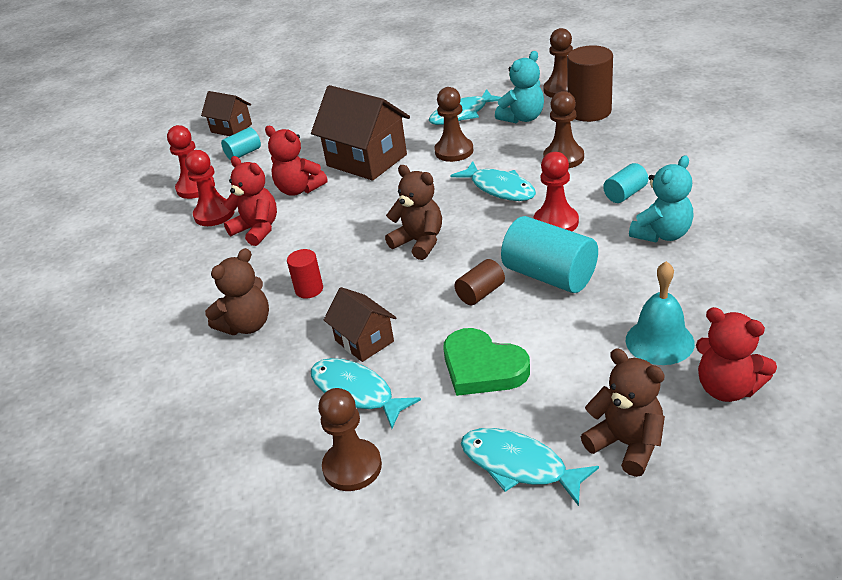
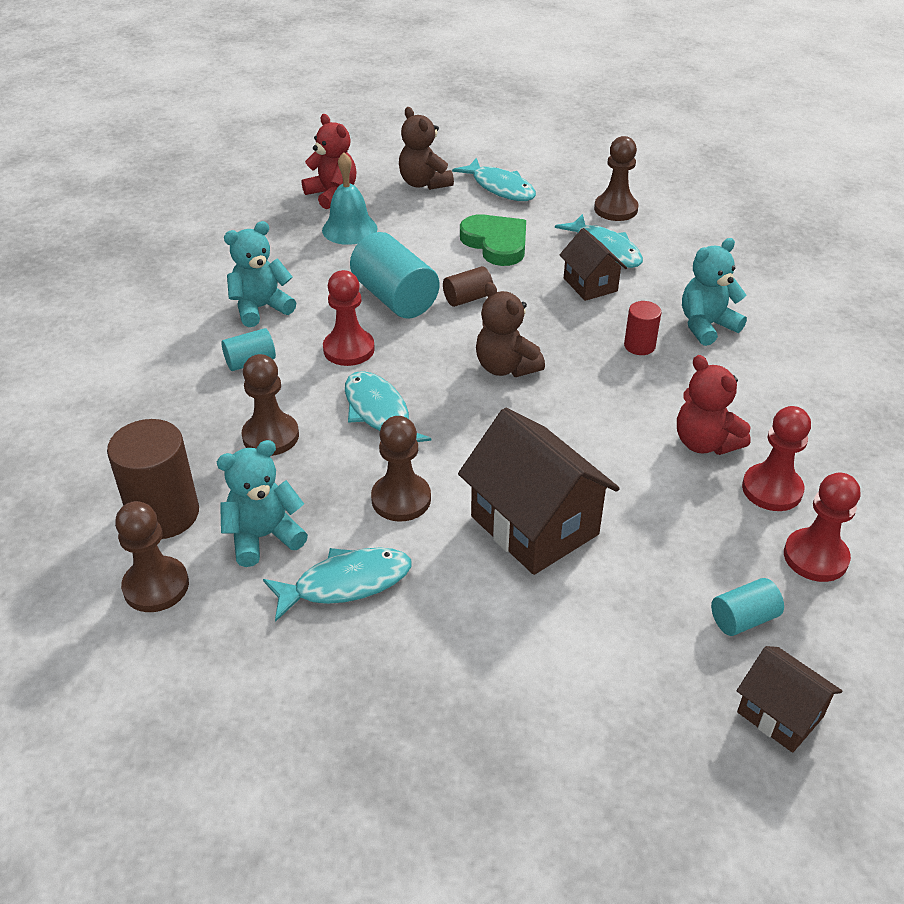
camera: 170 degrees left, 5 degrees up
(247, 325) = (706, 326): brown teddy bear -> turquoise teddy bear
(299, 189) = (645, 497): red teddy bear -> none

